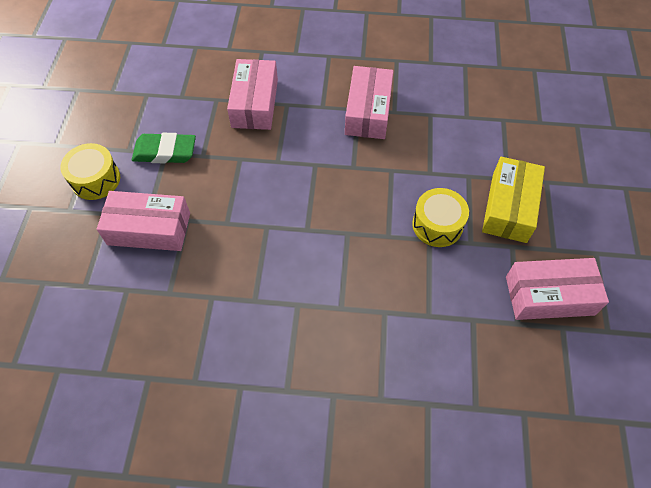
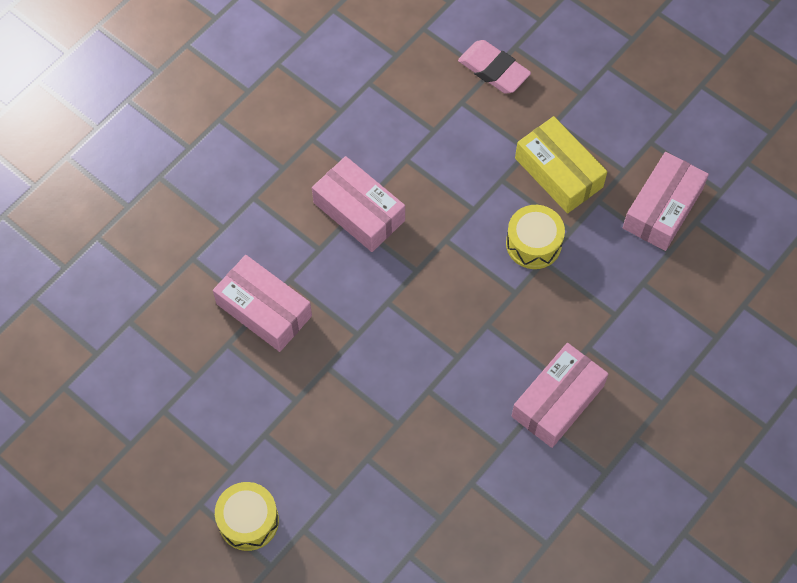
camera: 55 degrees left, 5 degrees up
(149, 229) = (352, 499): pink box -> pink box (558, 401)
(165, 152) = (262, 433): green eraser -> none
(546, 123) = (493, 70): none -> pink eraser

